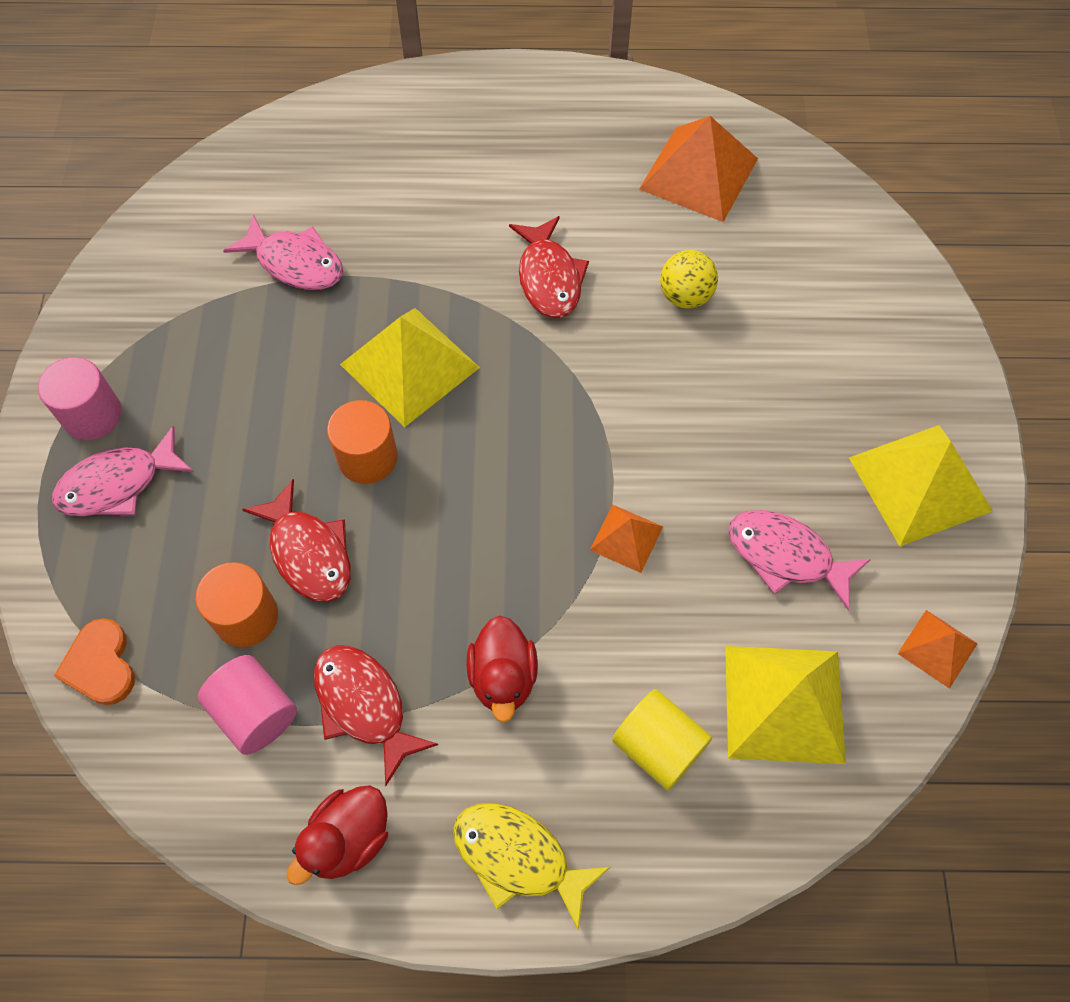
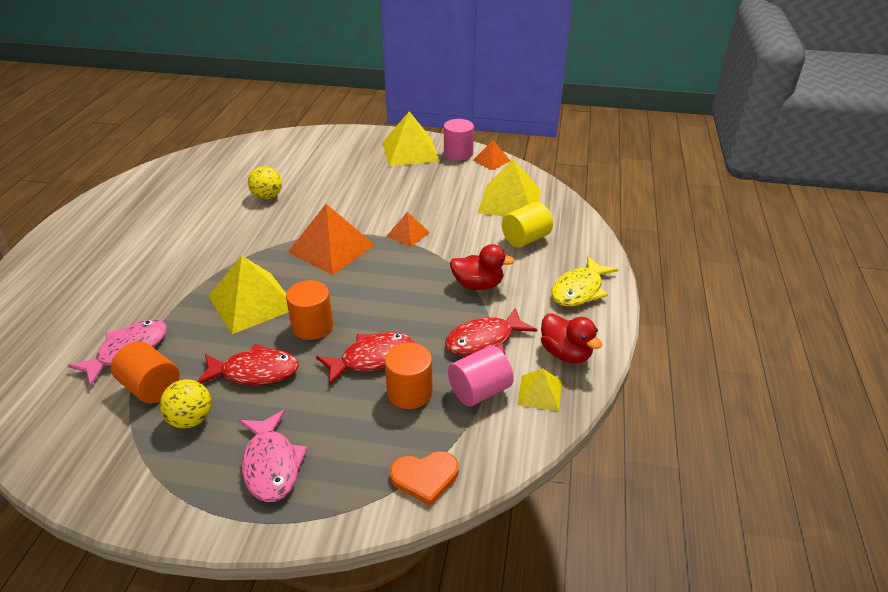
camera: 80 degrees left, 25 degrees down
(92, 415) = (196, 482): pink cylinder -> pink cylinder (458, 154)
(184, 375) = (191, 419): none -> yellow ball
(234, 313) = (151, 387): none -> orange cylinder
(258, 802) = (539, 392): none -> yellow pyramid
(549, 278) = (222, 240): red fish -> red fish (254, 372)
(698, 173) = (188, 182): orange pyramid -> orange pyramid (331, 248)
(786, 556) = (435, 190): pink fish -> none

